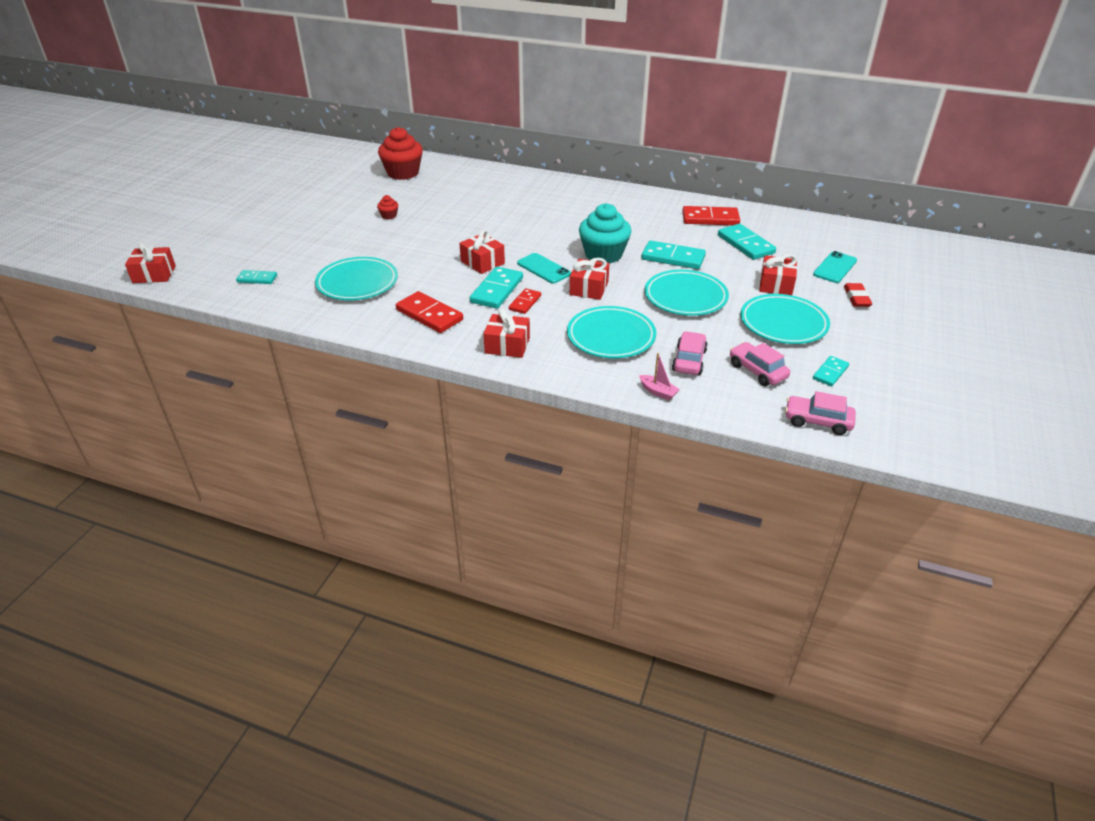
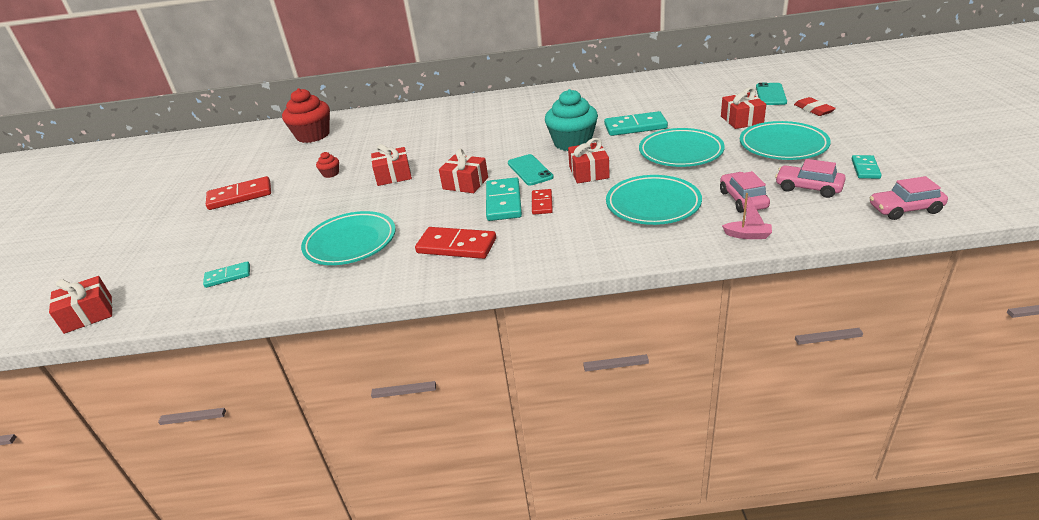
camera: 20 degrees left, 5 degrees down
(507, 345) = (564, 246): red gift -> red gift (393, 175)
(543, 269) = (530, 170): turquoise phone -> turquoise phone turned 45 degrees clockwise
(710, 218) = (632, 90): red domino -> red domino (240, 196)
(745, 244) = (682, 99): turquoise domino -> none

